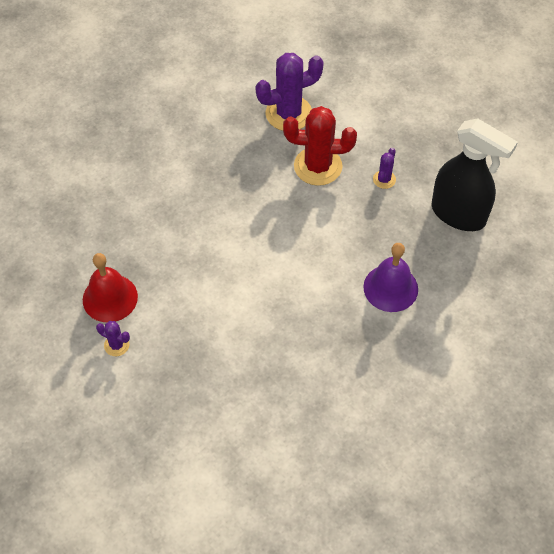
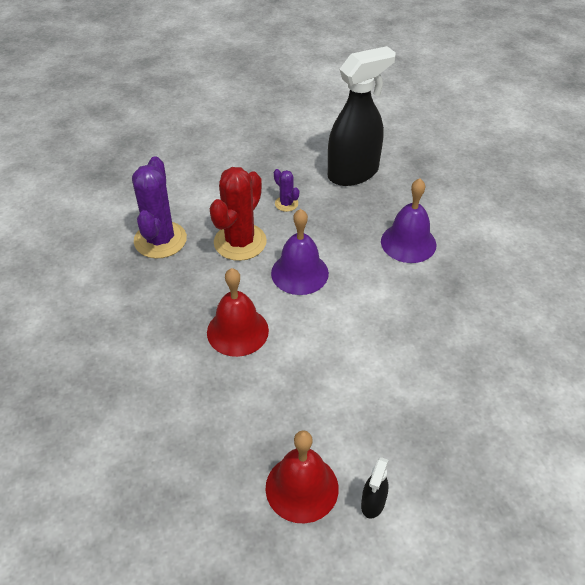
camera: 65 degrees left, 10 degrees down
(116, 345) = (373, 503): purple cactus -> black spray bottle
(224, 204) = (237, 331): none -> red bell
(307, 221) = (299, 273): none -> purple bell

